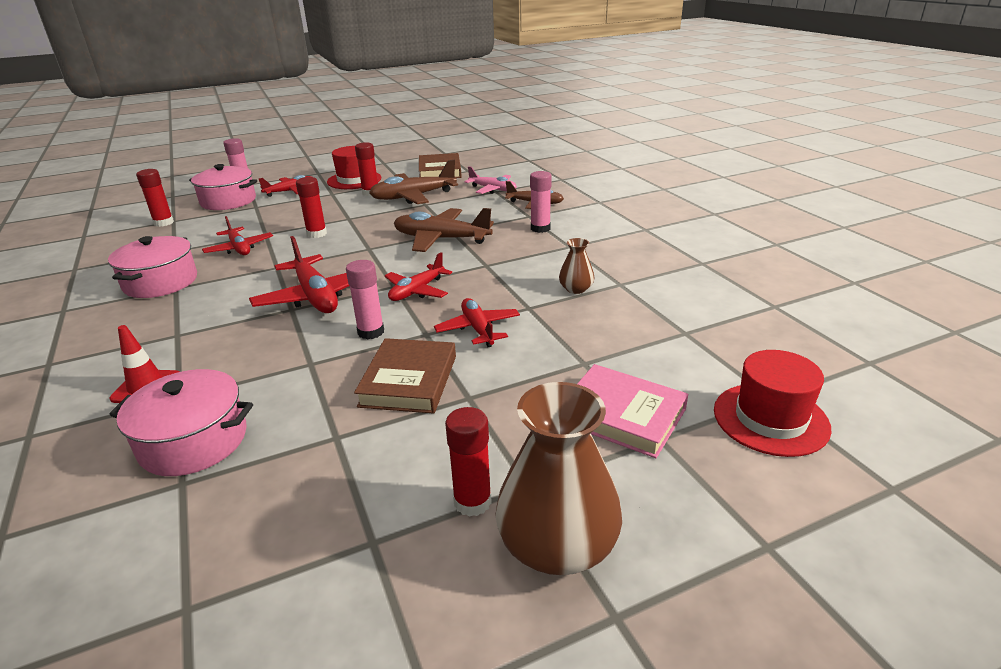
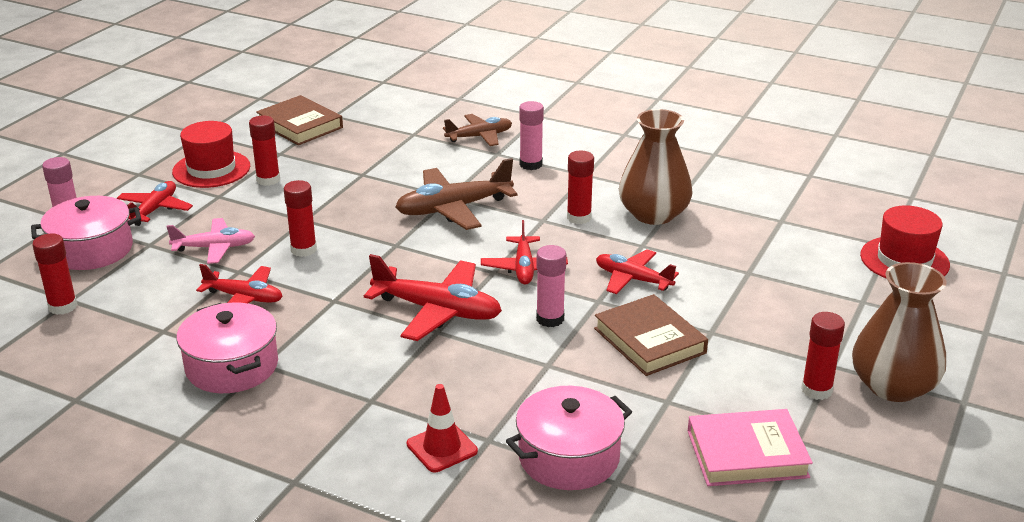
camera: 40 degrees left, 0 degrees up
(413, 197) = (331, 169): brown plane -> none
(493, 189) = (406, 133): pink plane -> pink plane (214, 248)
(514, 272) = (579, 217): none -> red glue stick
(576, 289) = (653, 214): brown vase -> brown vase, size x2.03
(622, 415) = (823, 297): pink book -> pink book (747, 454)

